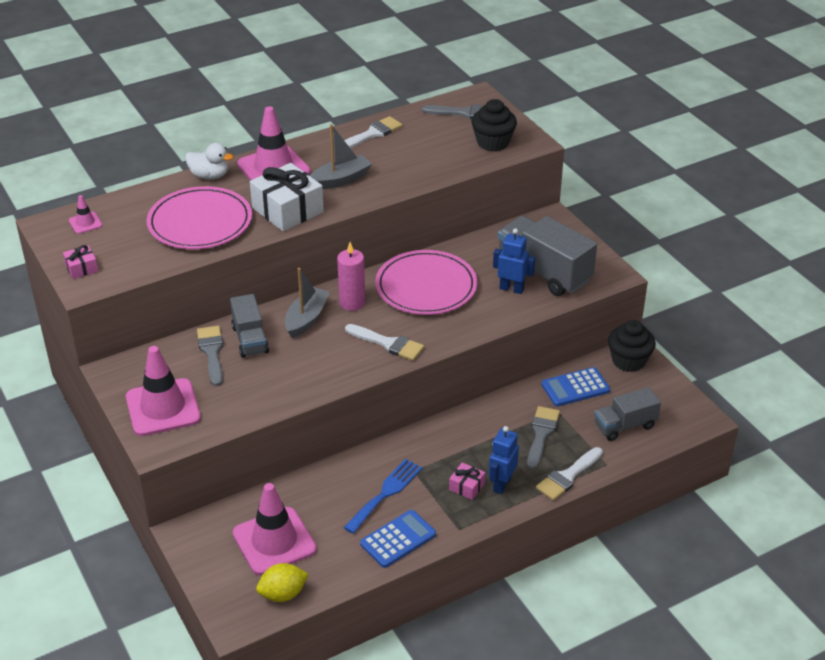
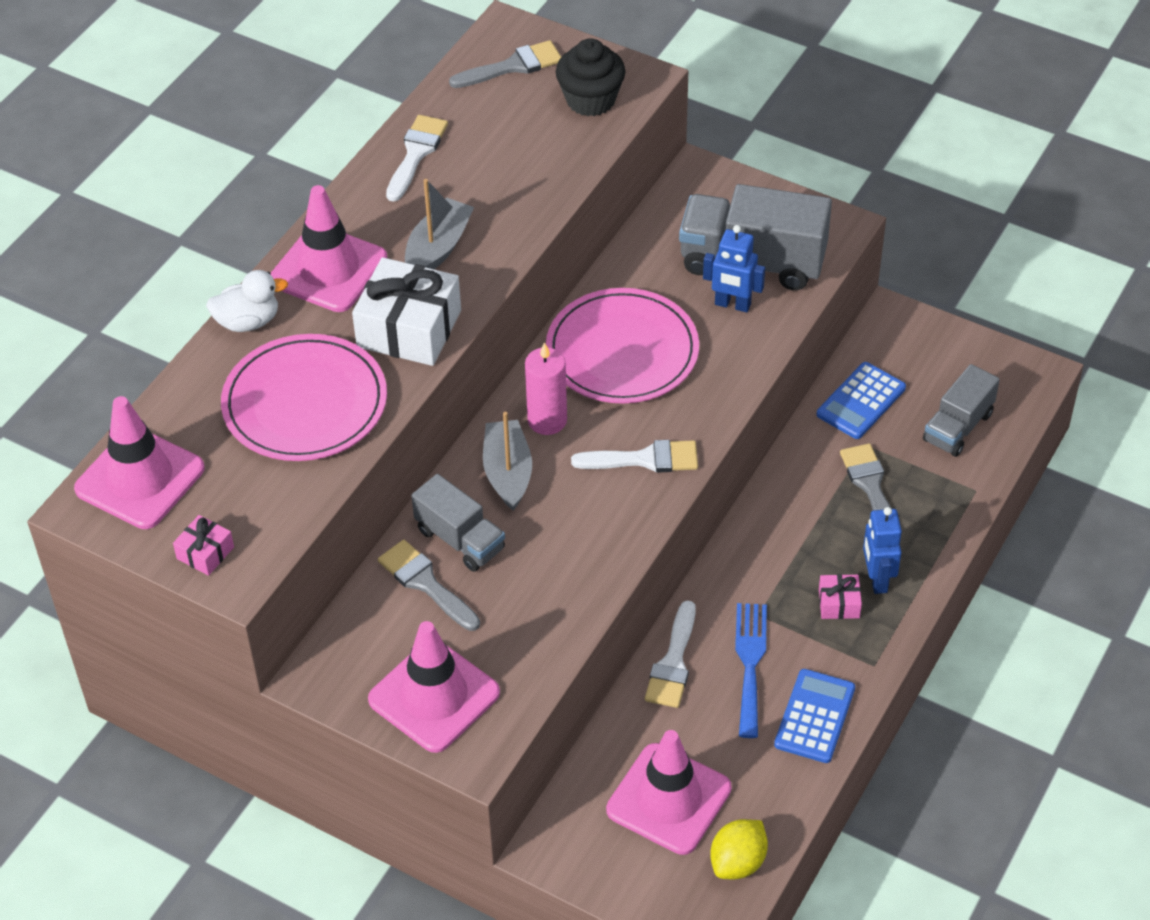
camera: 30 degrees left, 10 degrees up
(85, 223) = (140, 479): pink traffic cone -> pink traffic cone, size x2.22
(511, 289) = (732, 305): blue robot -> blue robot turned 150 degrees counterclockwise
(568, 476) = (944, 529): white brush -> white brush (673, 662)
(629, 361) = (895, 332): black cupcake -> none

